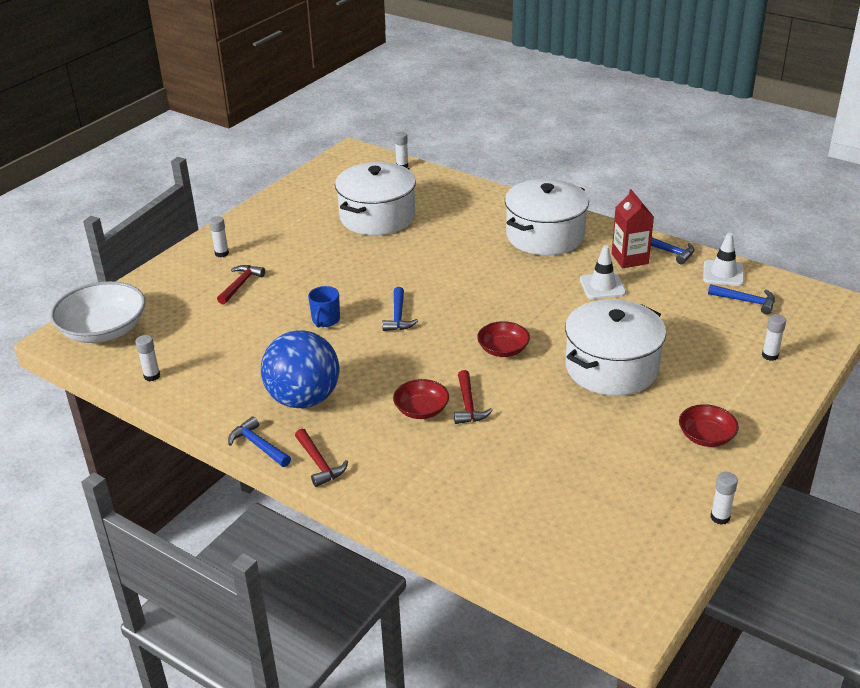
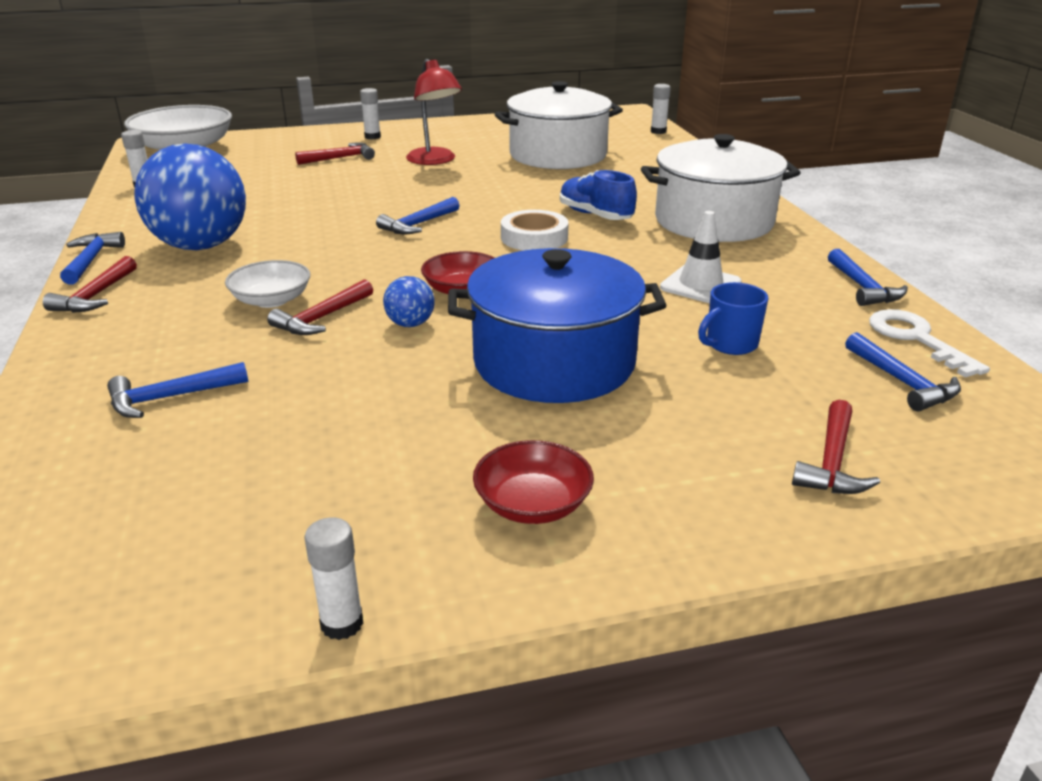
camera: 40 degrees right, 5 degrees down
(309, 257) = (435, 161): none -> red lamp
(325, 320) = (349, 203): blue mug -> blue mug (730, 344)
(421, 410) = (271, 300): red bowl -> white bowl
(477, 294) = (534, 237): none -> white tape
(481, 260) = (595, 215): none -> blue shoe
(486, 486) = (170, 397): none -> blue hammer
(516, 383) = (410, 324): none -> blue ball
(611, 368) = (554, 362): white pot -> blue pot
(629, 259) = (790, 275): red carton -> none
(723, 273) = (916, 339): white traffic cone -> white key
(770, 355) = (831, 462): white glue stick -> red hammer

